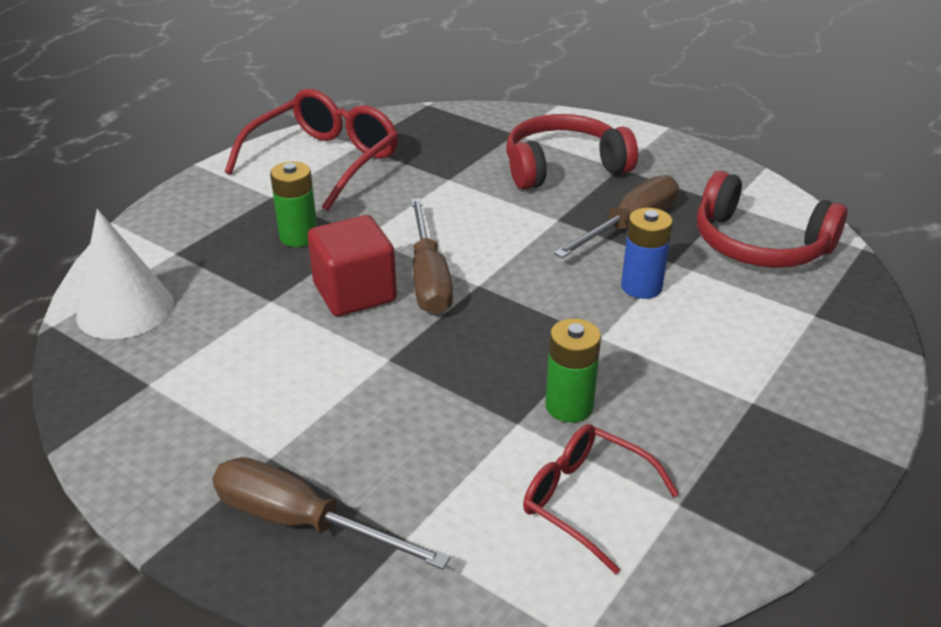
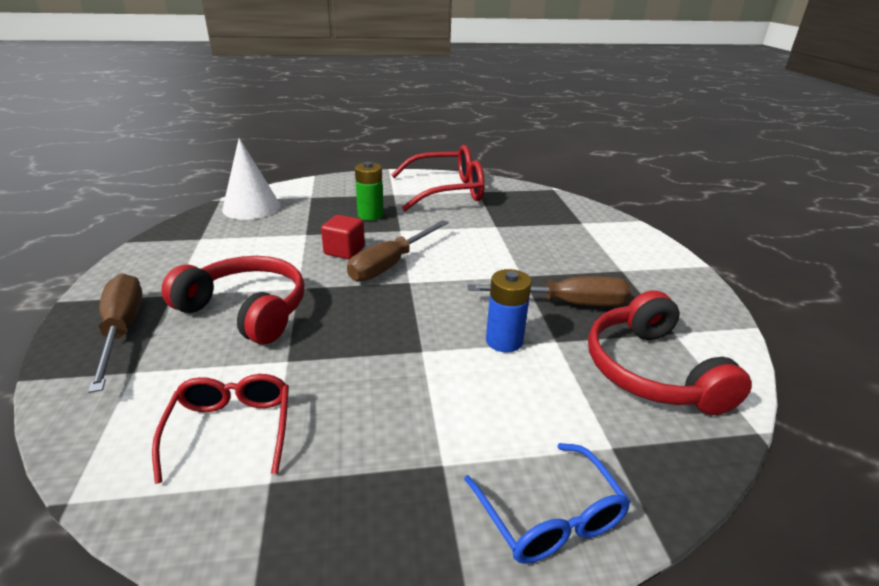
camera: 45 degrees right, 5 degrees down
(355, 293) = (344, 251): red cube -> red cube, size x0.66
(563, 167) = (580, 251): red headphones -> red headphones (247, 310)
(569, 406) = (328, 373): green battery -> none
(848, 381) = (549, 516): none -> blue glasses

